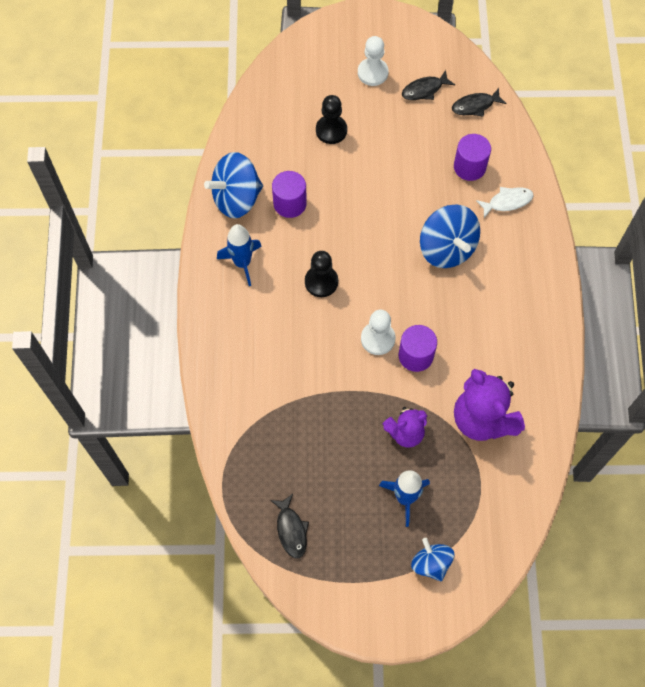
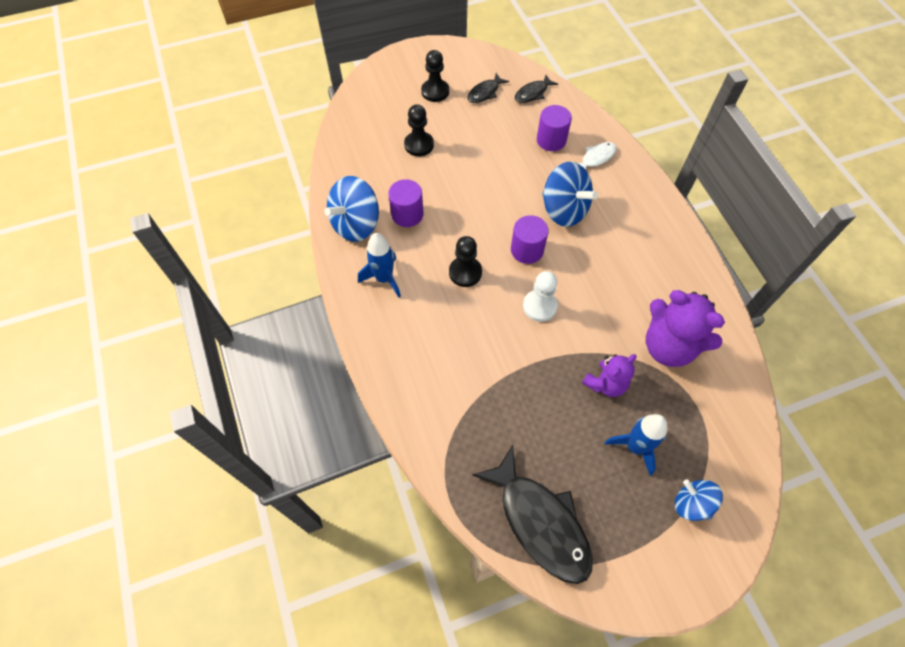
camera: 20 degrees left, 5 degrees down
(291, 530) = (540, 522): black fish -> black fish, size x2.03
(372, 73) = (435, 91): white pawn -> black pawn
(415, 355) = (581, 310): purple cylinder -> purple cylinder (527, 250)

